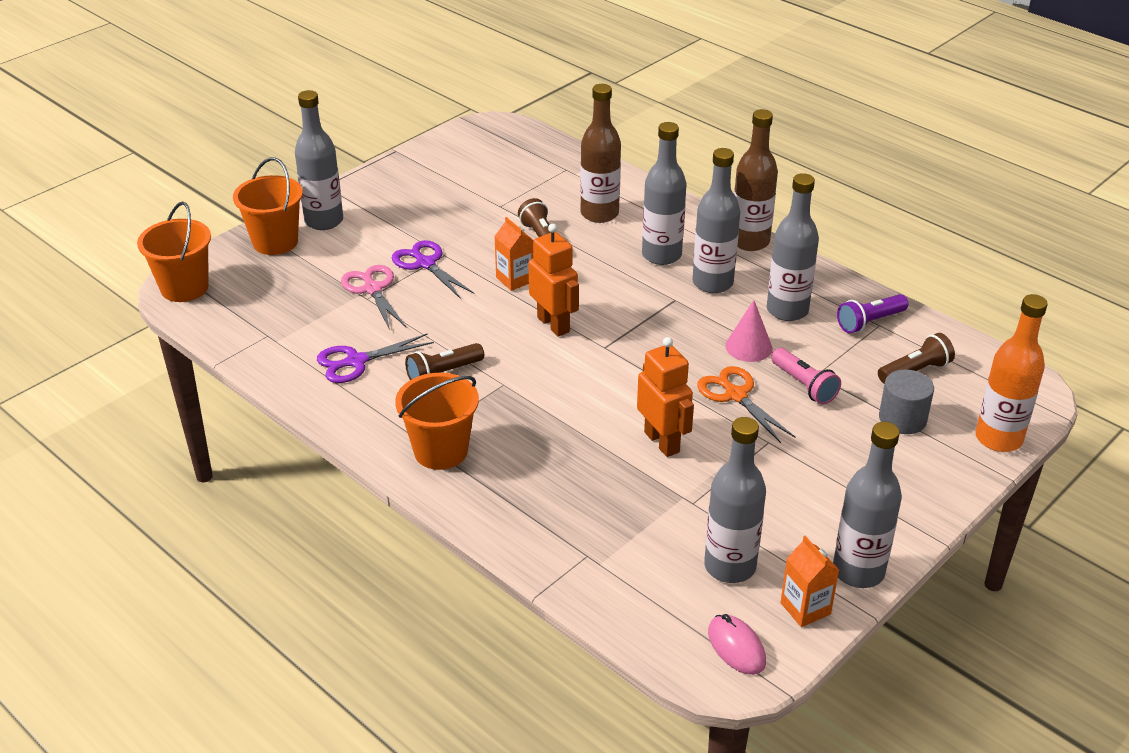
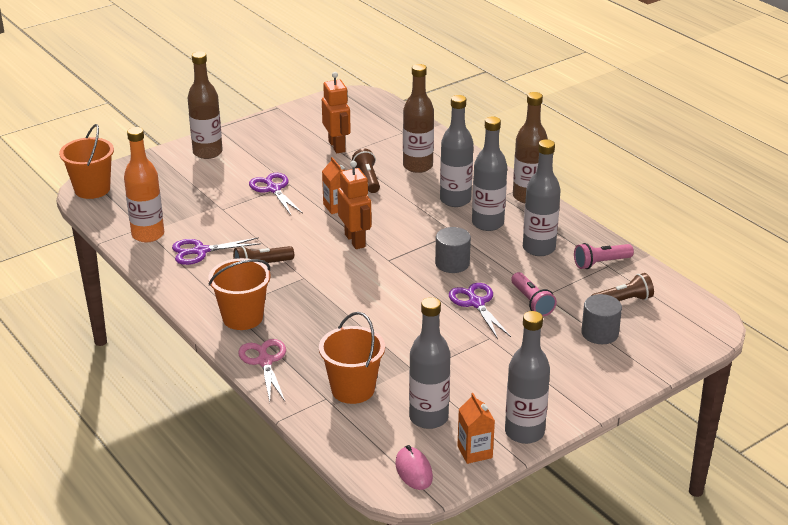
camera: 10 degrees right, 5 degrees down
(275, 242) = (167, 164): orange bucket -> orange bucket (353, 389)
(324, 221) = (207, 152): grey bottle -> brown bottle
(373, 289) = (228, 203): pink scissors -> pink scissors (265, 362)
(662, 442) = (408, 329): orange robot -> orange robot (337, 146)
(687, 343) = (452, 263): none -> grey cylinder
(736, 395) = (476, 303): orange scissors -> purple scissors
(748, 347) = (499, 271): pink cone -> none
(869, 322) = (600, 263): purple flashlight -> pink flashlight
(998, 438) = (670, 355): orange bottle -> orange bottle (148, 235)

